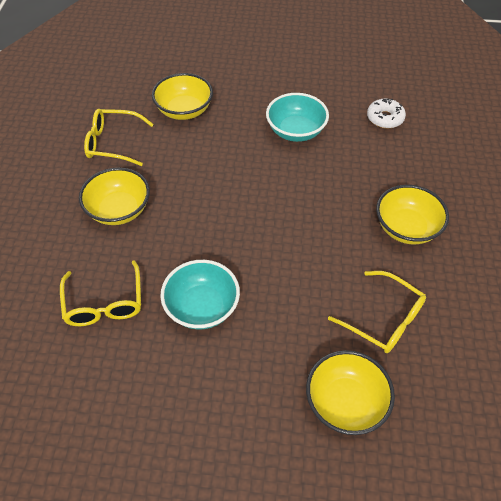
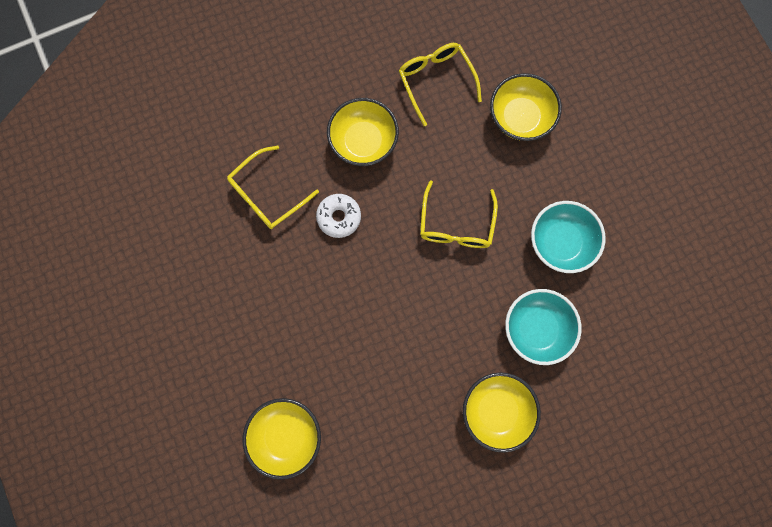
camera: 60 degrees right, 25 degrees up
(202, 307) = (307, 274): turquoise bowl -> turquoise bowl (536, 328)
(384, 319) = (381, 433): yellow glasses -> yellow glasses (456, 225)
(385, 118) = (638, 324): white donut -> white donut (339, 217)

